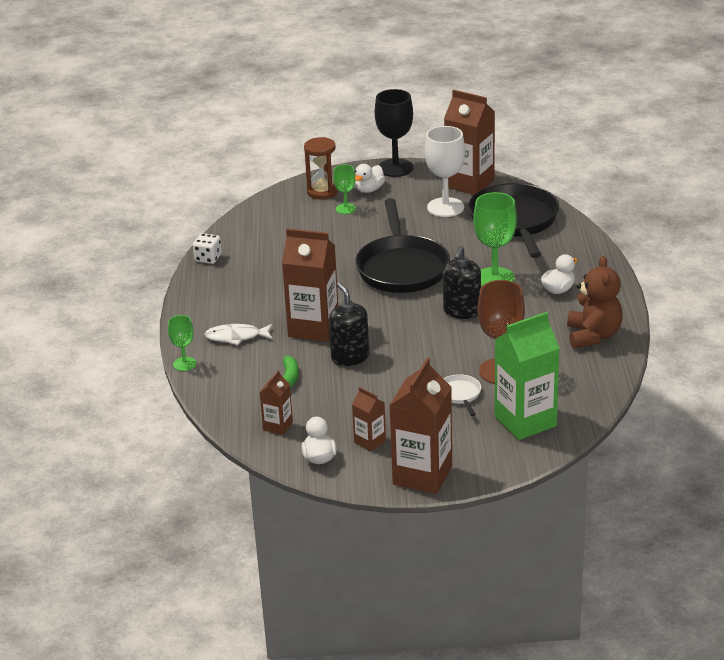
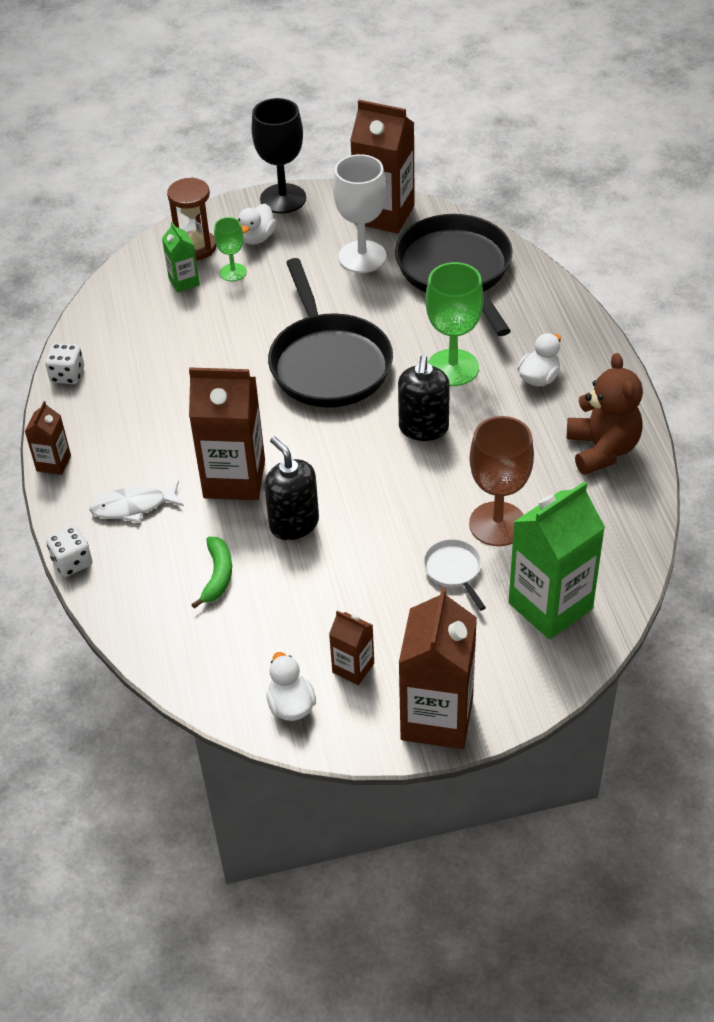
camera: 10 degrees left, 15 degrees up
(184, 364) = (72, 562): green goblet -> white dice
(278, 426) = (223, 656): brown carton -> brown carton (53, 463)
(308, 211) = (184, 282): none -> green carton

